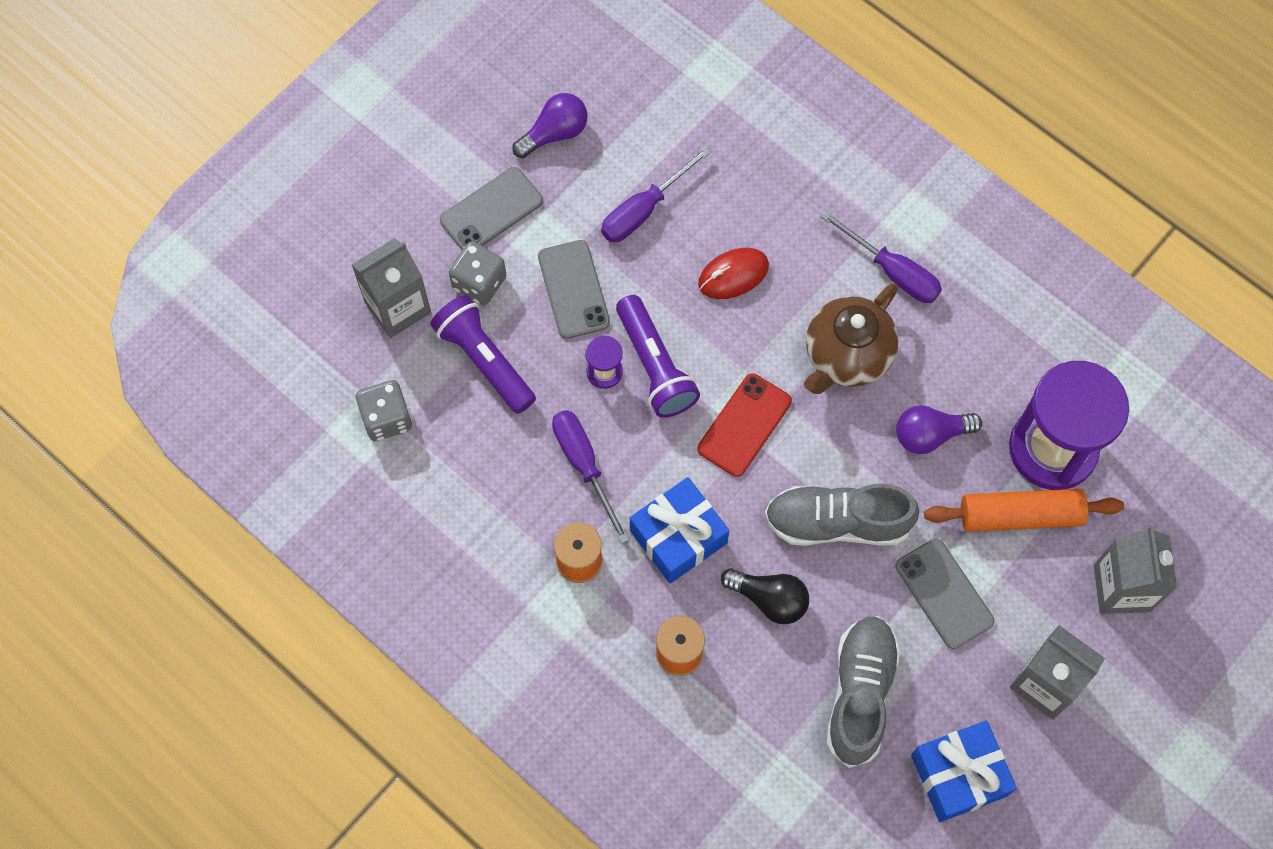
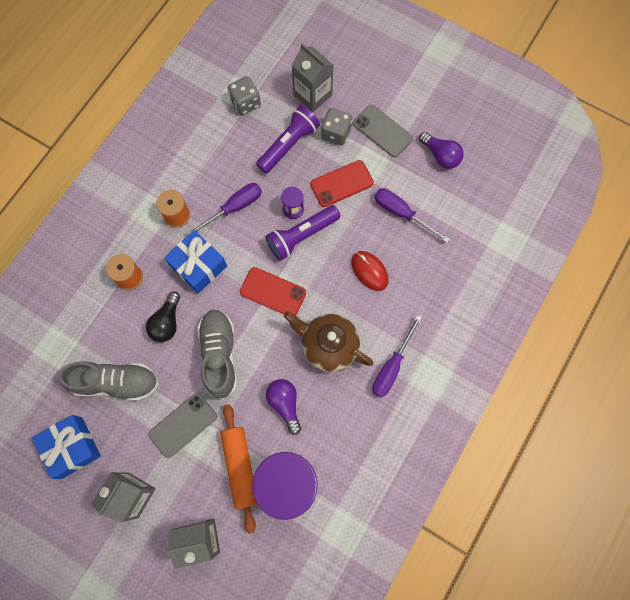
camera: 80 degrees right, 5 degrees up
(573, 289) = (341, 183): grey phone -> red phone

